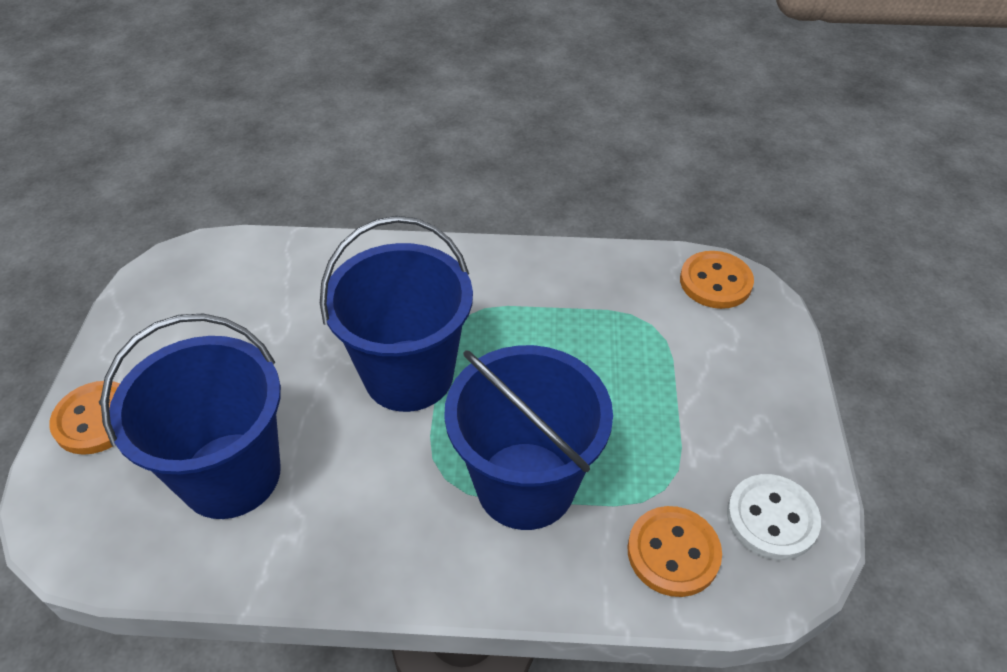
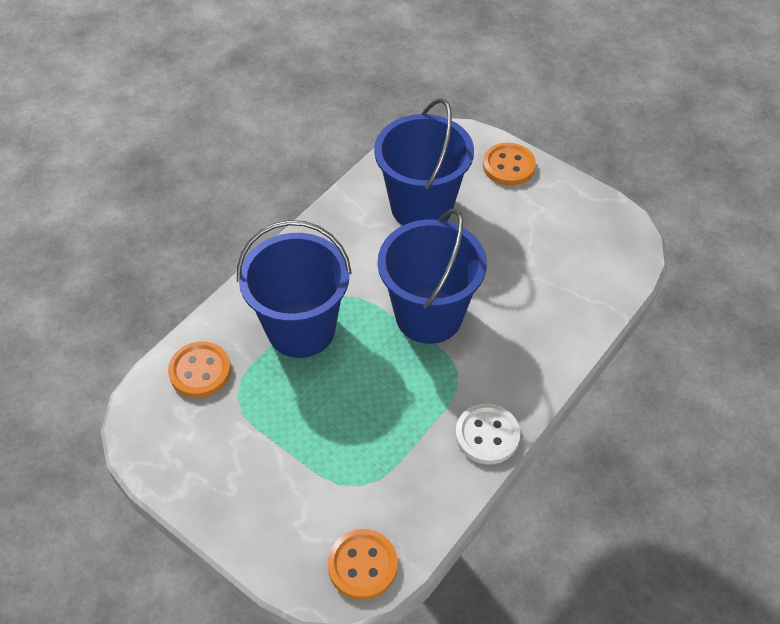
camera: 125 degrees right, 5 degrees up
(772, 518) = (170, 436): white button -> white button (487, 435)

